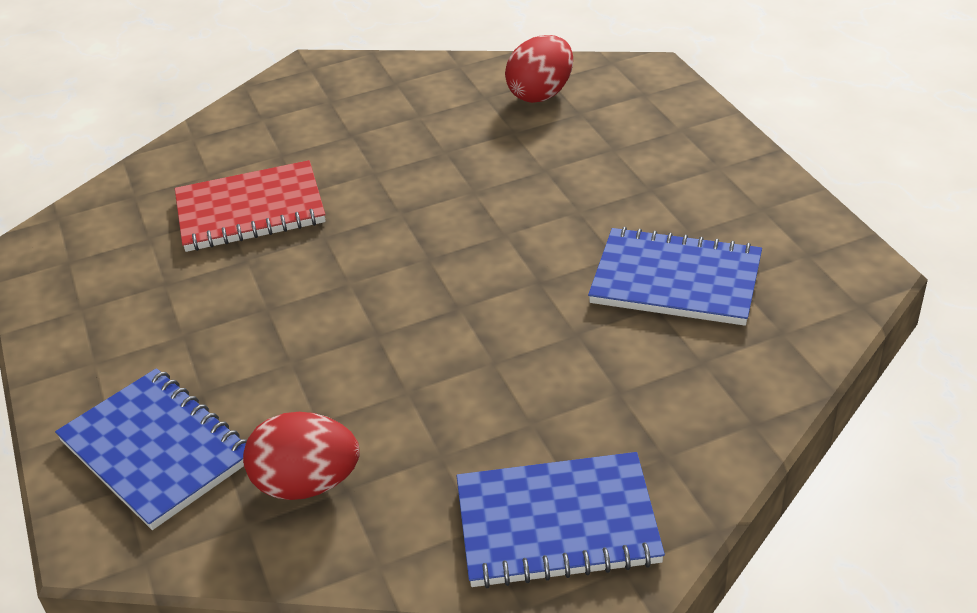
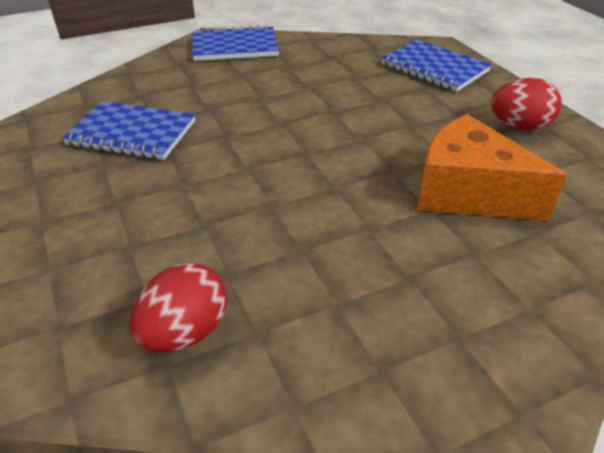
camera: 175 degrees right, 0 degrees up
(250, 210) = (468, 193): red notebook -> orange cheese
(307, 484) = (351, 58): red egg -> red egg (519, 126)

